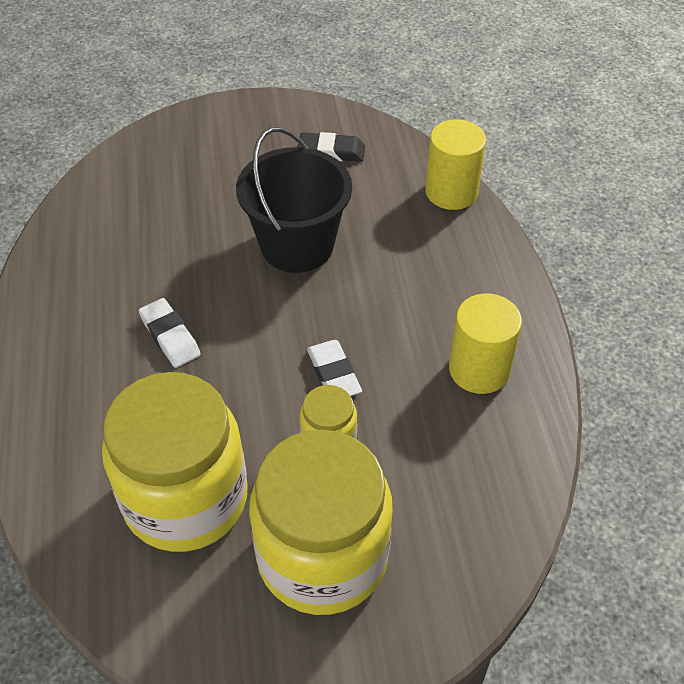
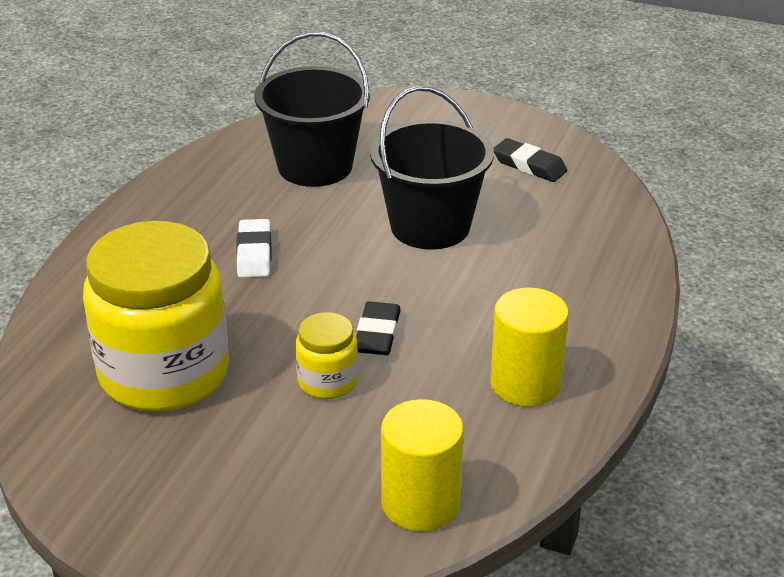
camera: 30 degrees right, 15 degrees down
(154, 221) = (315, 166): none -> black bucket
(322, 556) = (244, 464): yellow jar -> none
(333, 374) = (377, 334): white eraser -> black eraser
(451, 192) = (626, 234): yellow cylinder -> yellow cylinder (420, 503)

